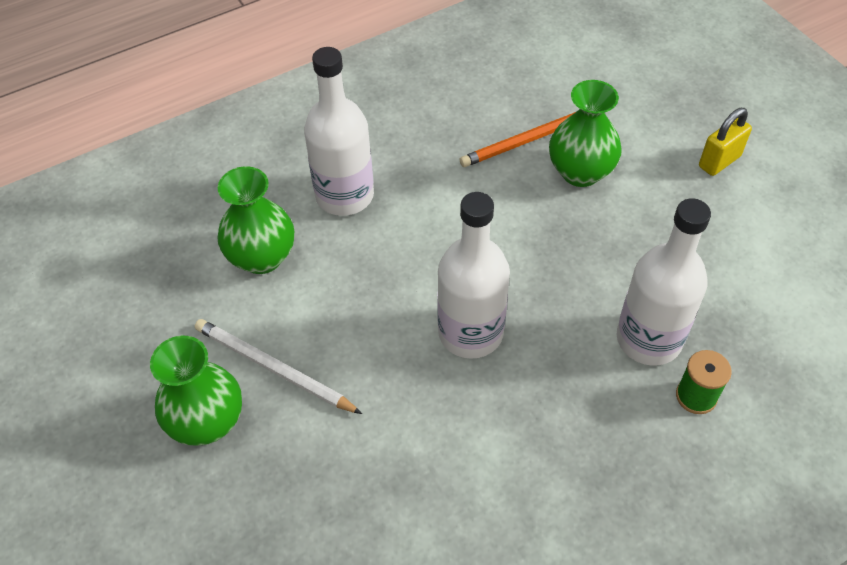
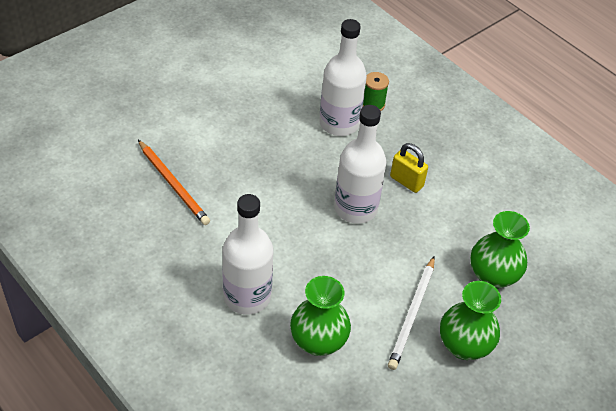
camera: 105 degrees left, 5 degrees down
(580, 172) = (204, 156): green vase -> green vase (492, 276)
(719, 161) = (186, 86): yellow padlock -> yellow padlock (406, 181)

